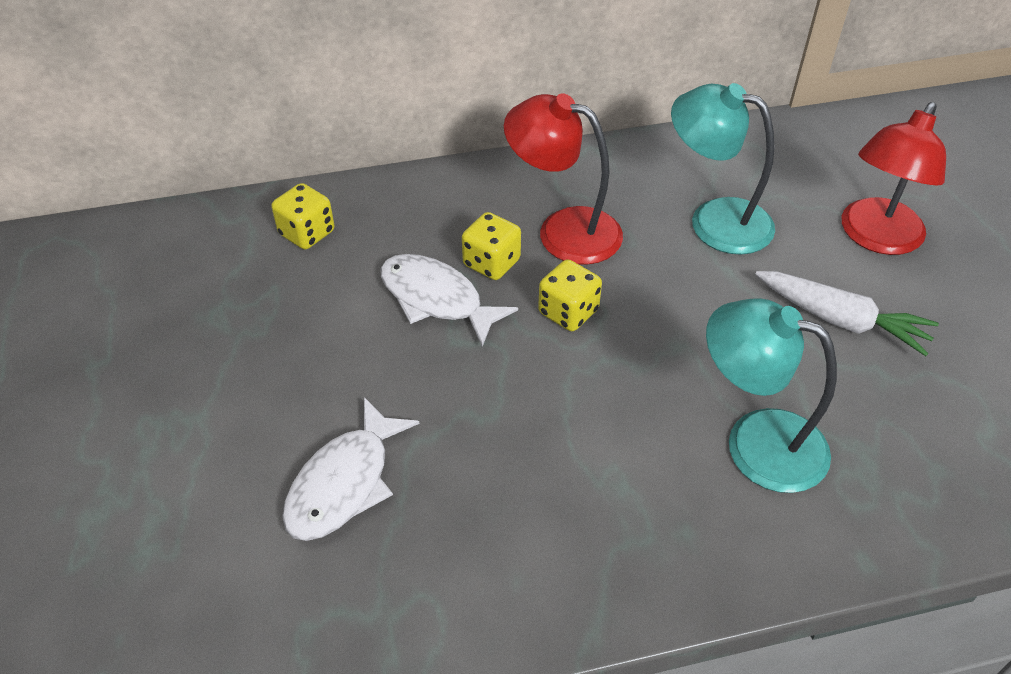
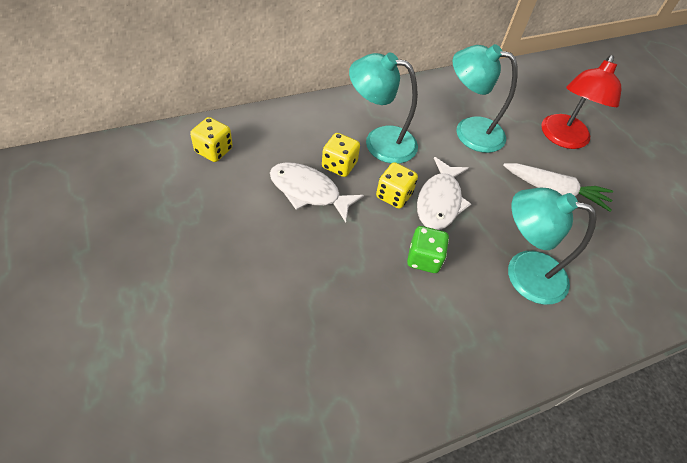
camera: 15 degrees left, 5 degrees up
(344, 483) = (272, 324): white fish -> white fish (439, 201)
(563, 230) = (380, 141): red lamp -> turquoise lamp
(595, 409) = (424, 259): none -> green dice

